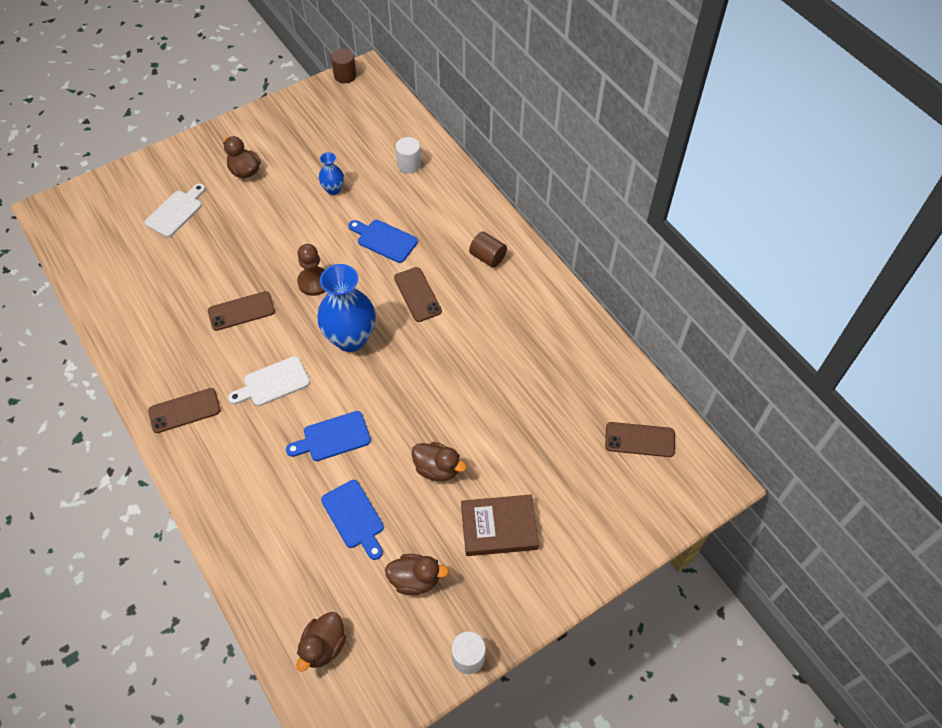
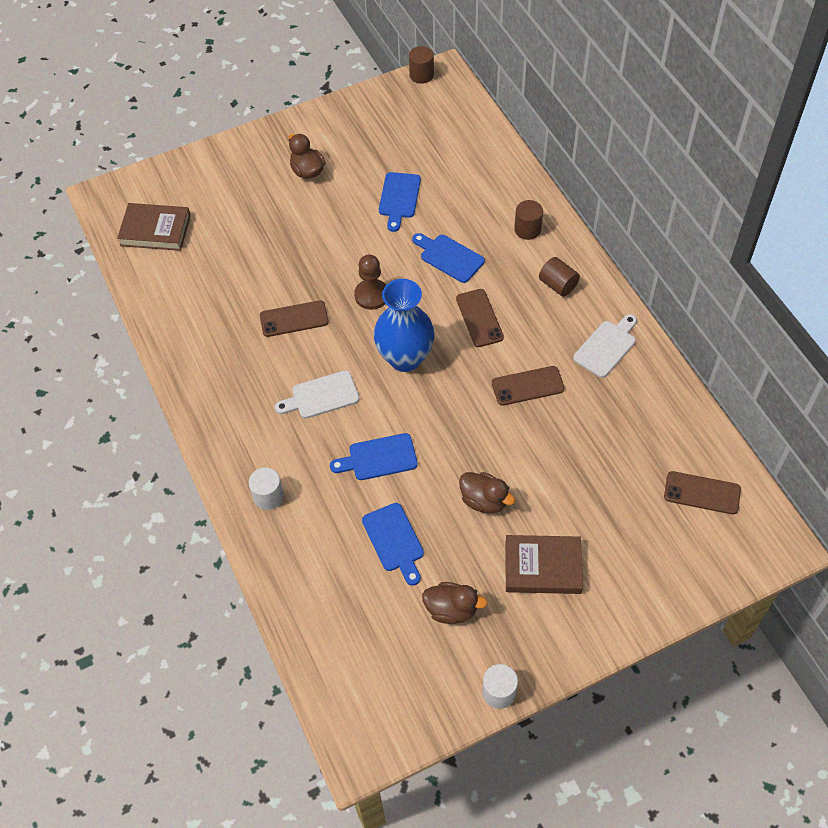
camera: 10 degrees right, 0 degrees up
(101, 238) = (155, 230): none -> brown book
(176, 212) = (233, 209): white cutting board -> white cutting board (606, 346)
(184, 410) = (229, 415): brown phone -> brown phone (527, 386)
(323, 646) = (353, 664): brown duck -> none
(333, 189) = (399, 198): blue vase -> blue cutting board
(409, 164) = (482, 177): white cylinder -> white cylinder (268, 496)
(455, 208) = (527, 229): none -> brown cylinder

